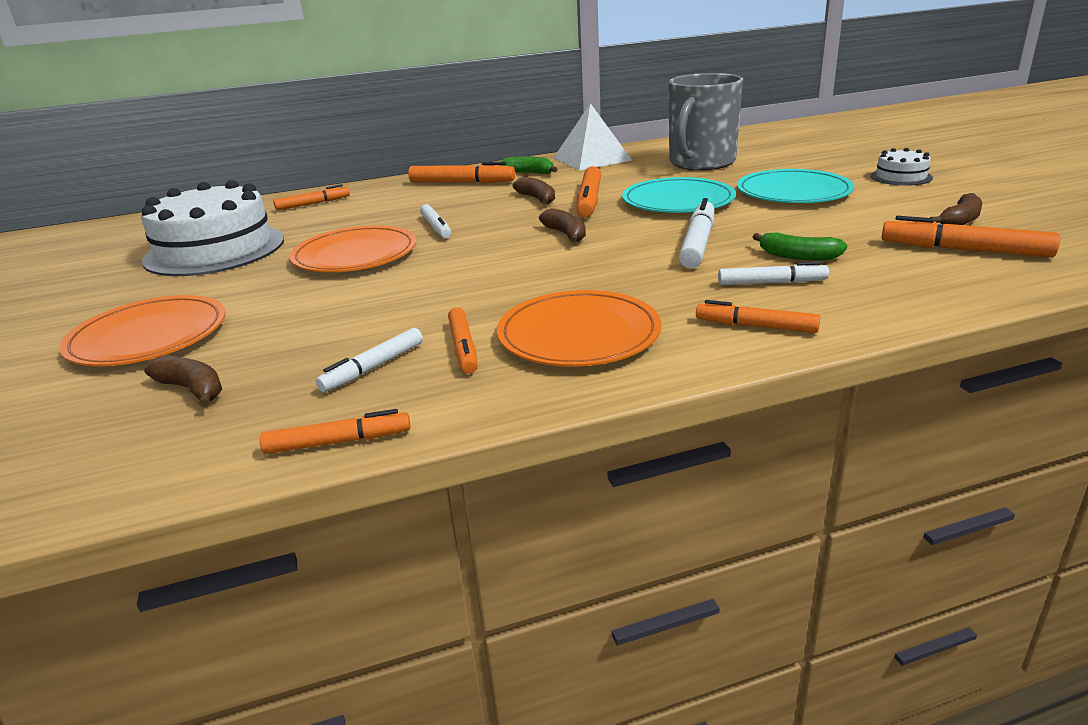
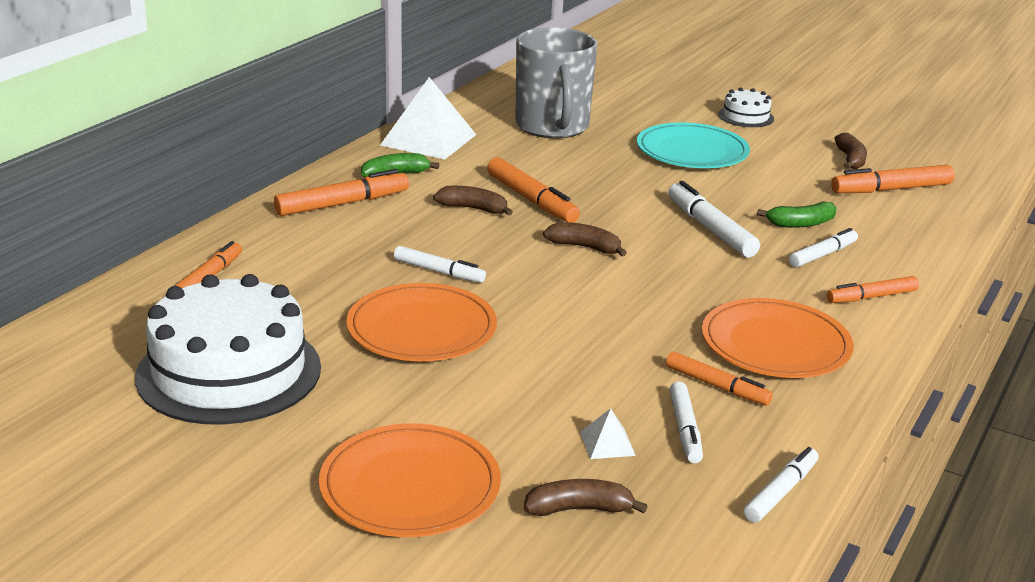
camera: 45 degrees left, 0 degrees up
(303, 356) = (607, 443): none -> white pyramid
(337, 442) = (780, 492): orange marker -> white marker
(678, 201) = (614, 182): turquoise plate -> none

